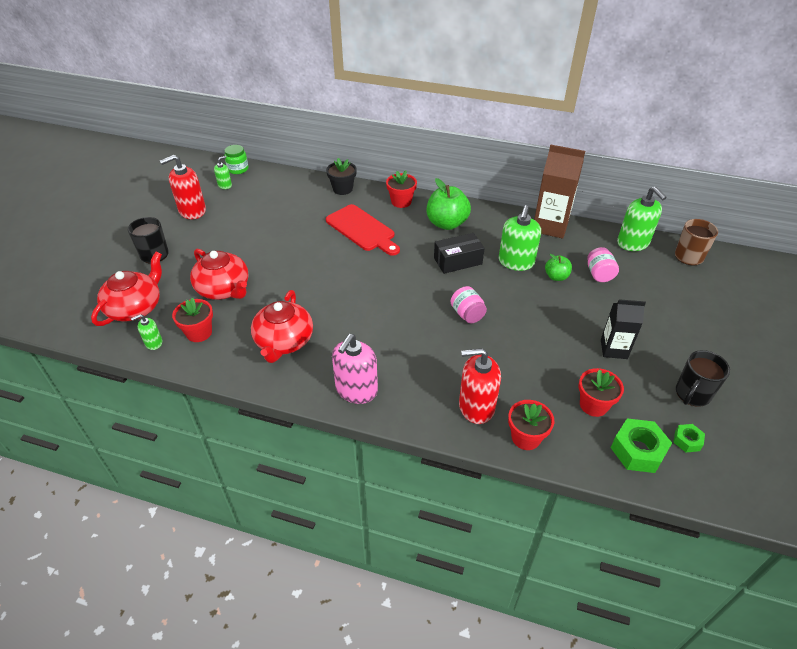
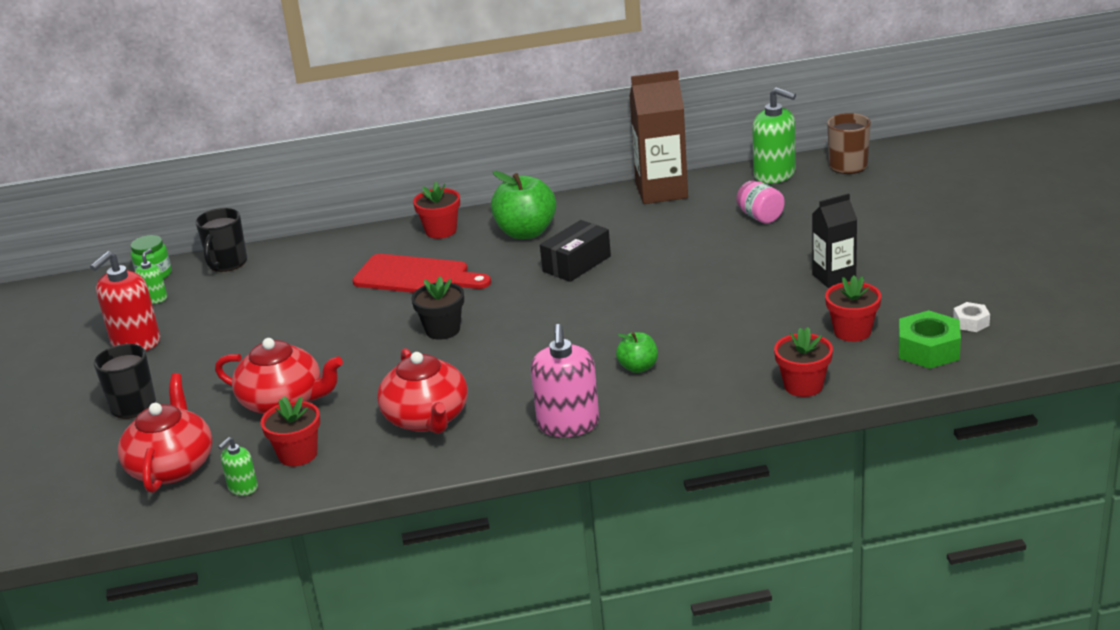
camera: 25 degrees left, 15 degrees down
(342, 189) = (342, 245): black flower pot -> black flower pot (442, 330)
(467, 314) = (637, 308): pink jar -> none
(476, 406) = (725, 383): red soap dispenser -> none
(516, 262) = (651, 240): green soap dispenser -> none
(556, 277) = (712, 236): green apple -> green apple (638, 367)
(687, 441) = (971, 322): green nut -> white nut
(692, 394) = (946, 284): black mug -> black mug (227, 263)

